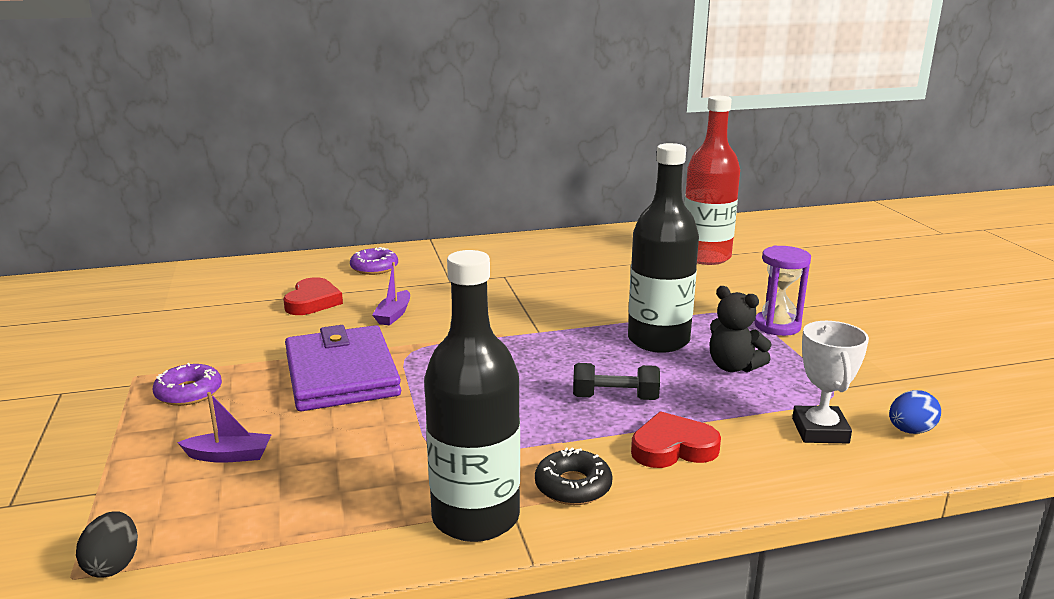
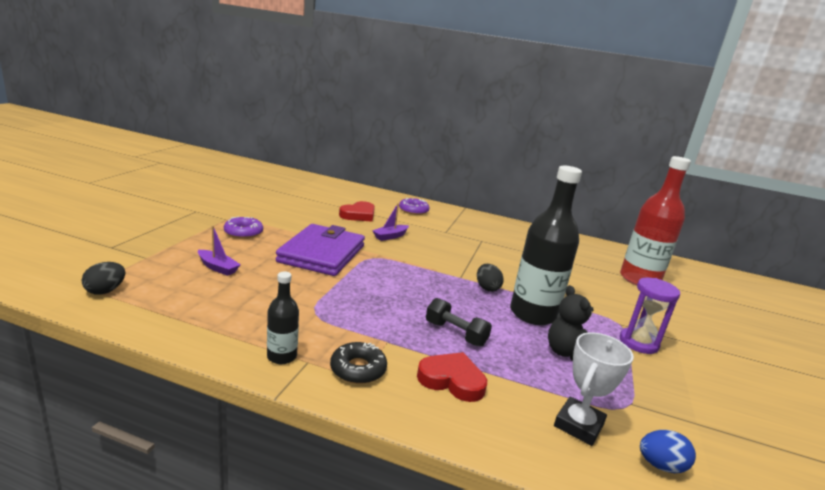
camera: 30 degrees right, 0 degrees up
(475, 517) = (282, 356): black bottle -> black bottle, size x0.49
(581, 332) = (487, 288): none -> black egg

